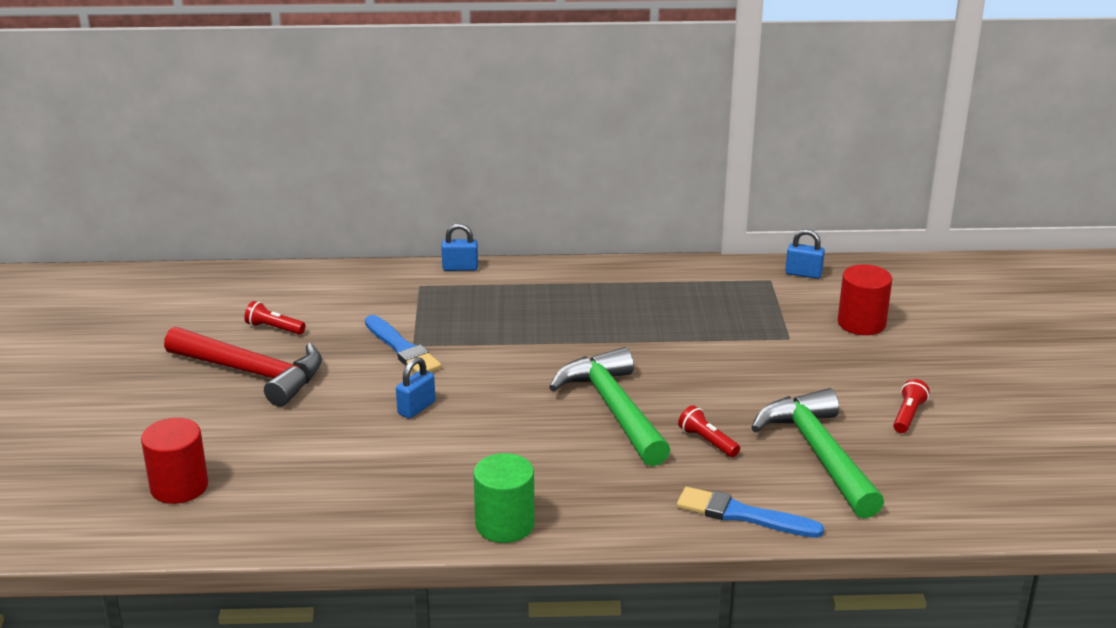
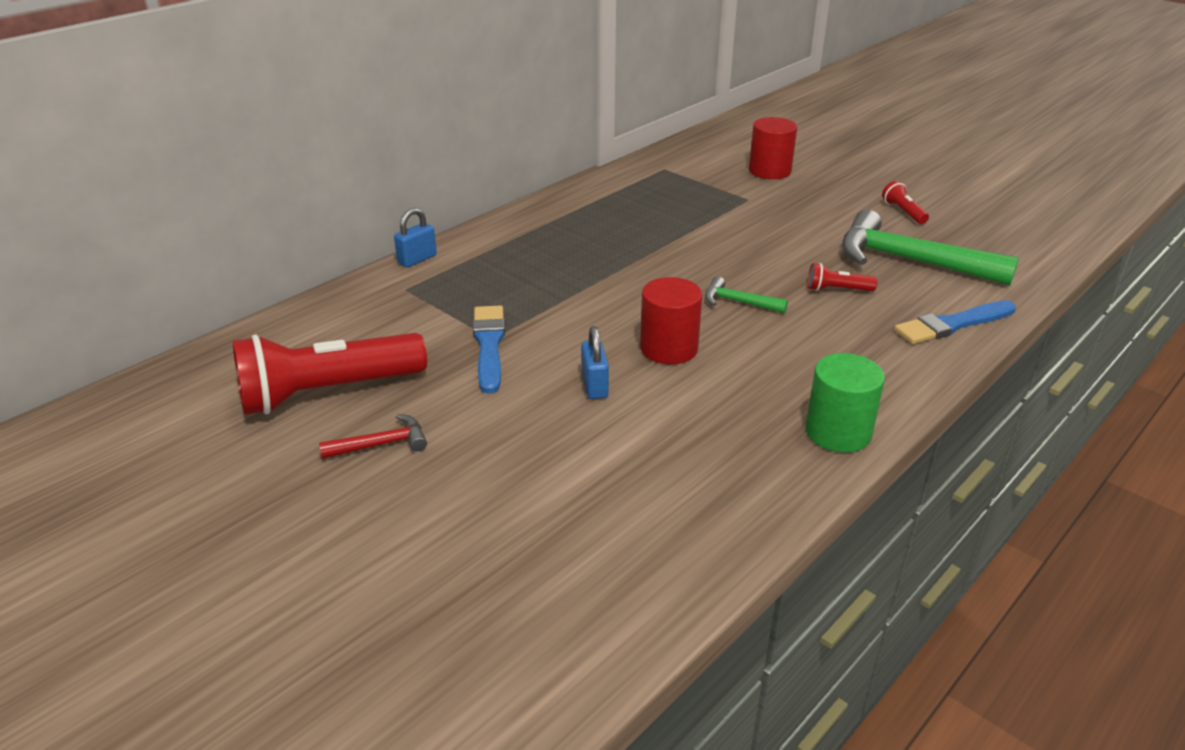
camera: 45 degrees left, 5 degrees up
(179, 486) = (509, 600): red cylinder -> red cylinder (669, 348)
(253, 373) = (381, 444): red hammer -> red hammer, size x0.46
(274, 328) = (327, 393): red flashlight -> red flashlight, size x2.36
(402, 349) = (489, 345): blue brush -> blue brush turned 105 degrees counterclockwise
(614, 409) = (738, 302): green hammer -> green hammer, size x0.46
(803, 274) = (677, 156): blue padlock -> none

